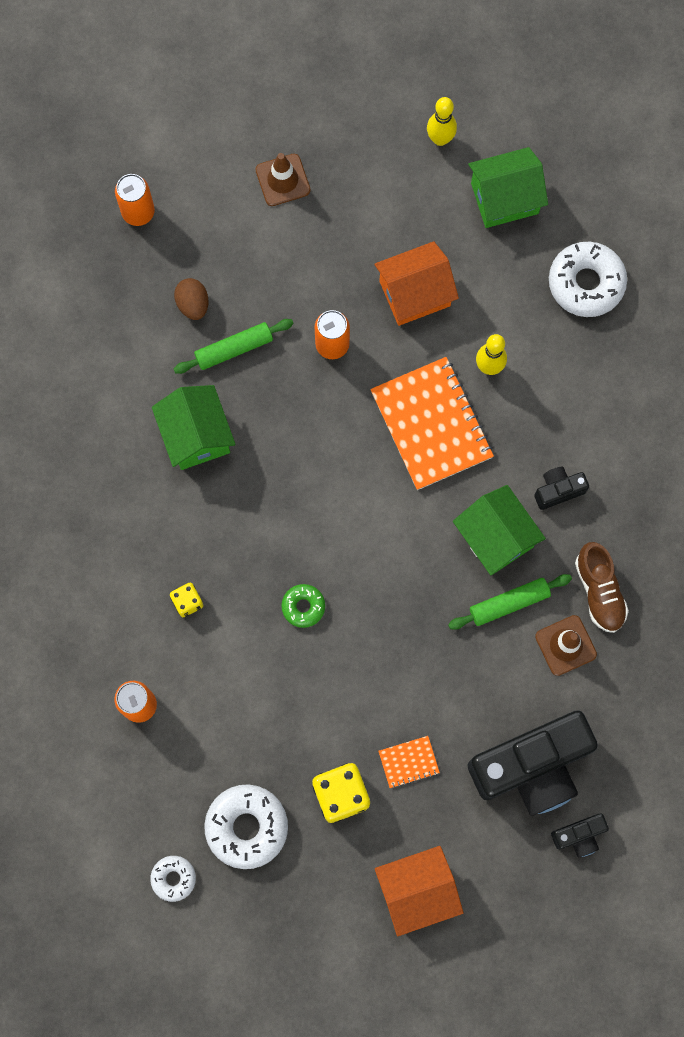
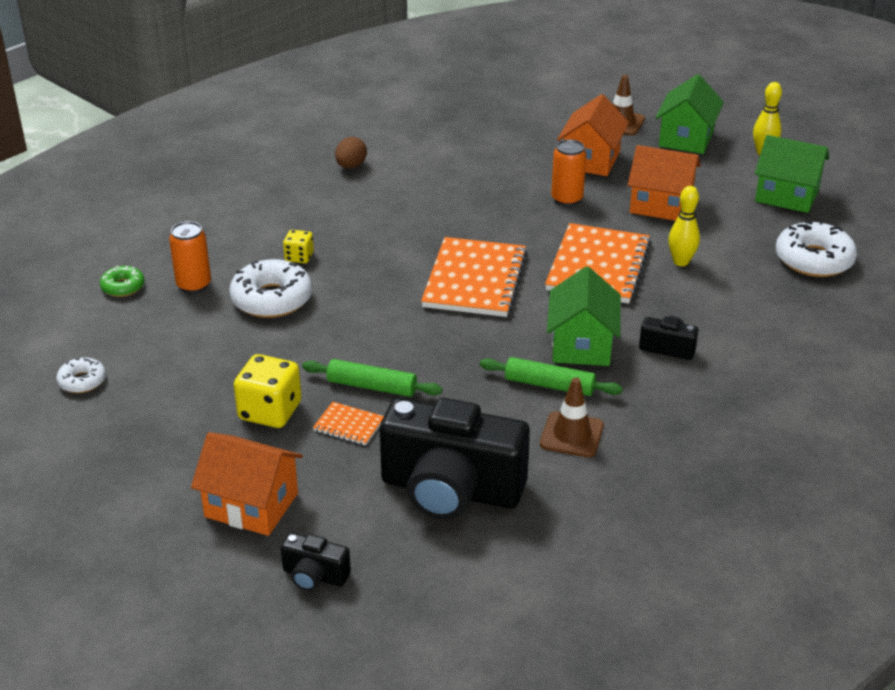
camera: 40 degrees right, 40 degrees down
(138, 212) = (502, 96): orange can -> none
(193, 304) = (488, 142): brown egg -> brown egg (351, 166)
(196, 435) = (413, 192): green house -> green house (686, 138)
(234, 349) = (492, 170): green rolling pin -> green rolling pin (372, 386)
(247, 827) = (174, 386): white donut -> white donut (272, 299)
(303, 607) = (379, 301): green donut -> green donut (123, 287)
(305, 265) = (591, 160): none -> orange house
(352, 520) = (475, 280): none -> orange notebook
(579, 835) = (440, 560): black camera -> black camera (314, 576)
(599, 591) = (640, 420): brown shoe -> none

